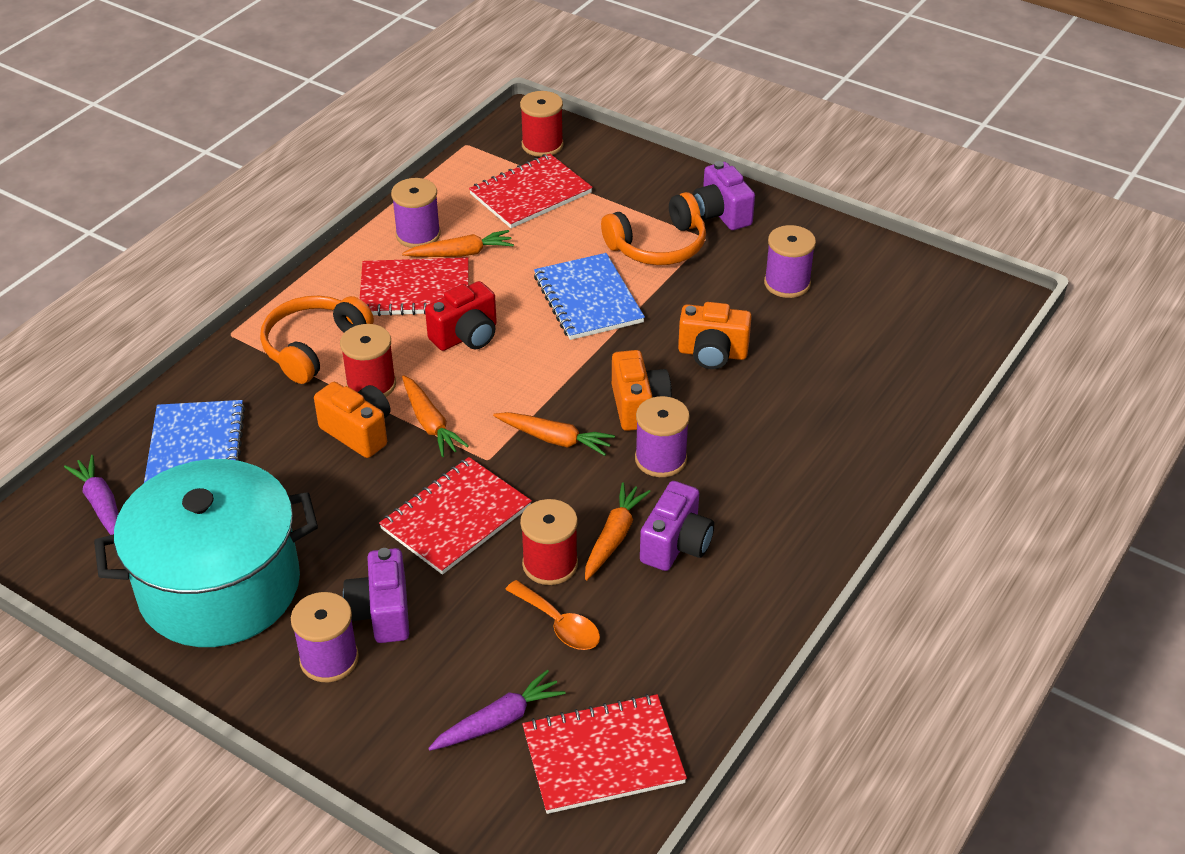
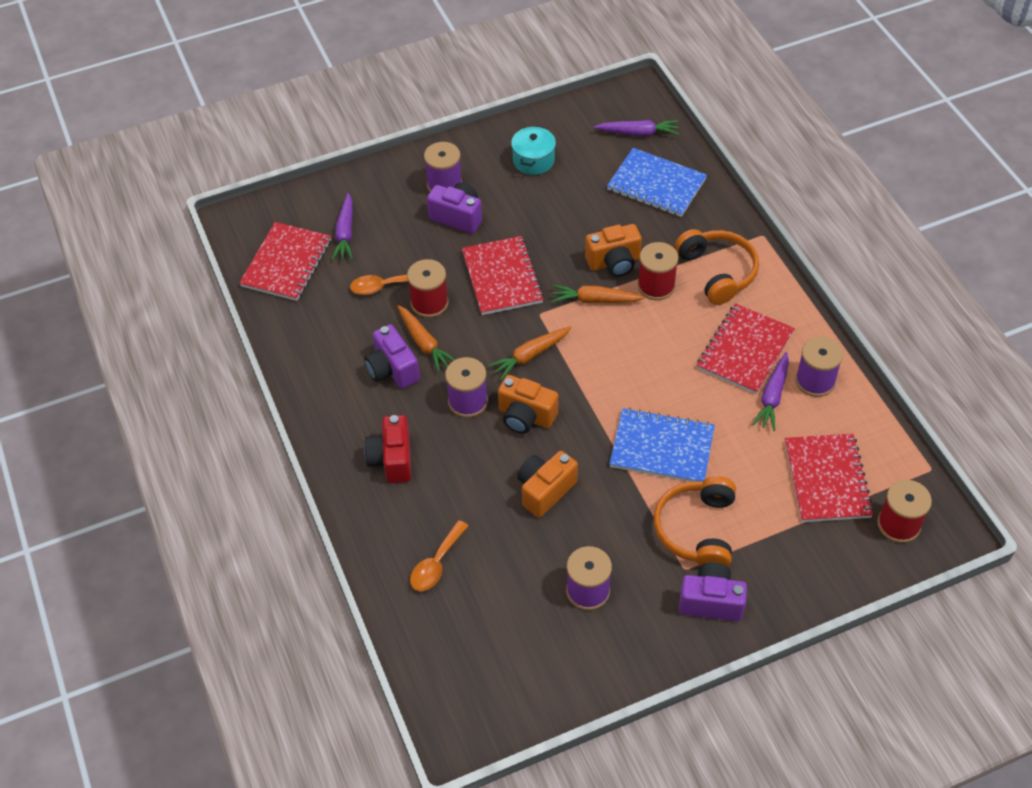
camera: 125 degrees right, 10 degrees up
(220, 586) = (533, 160): turquoise pot -> turquoise pot, size x0.42
(461, 253) = (772, 396): orange carrot -> purple carrot
(466, 336) = (670, 356): red camera -> red camera (392, 459)
(866, 388) = (436, 564): none -> orange spoon

